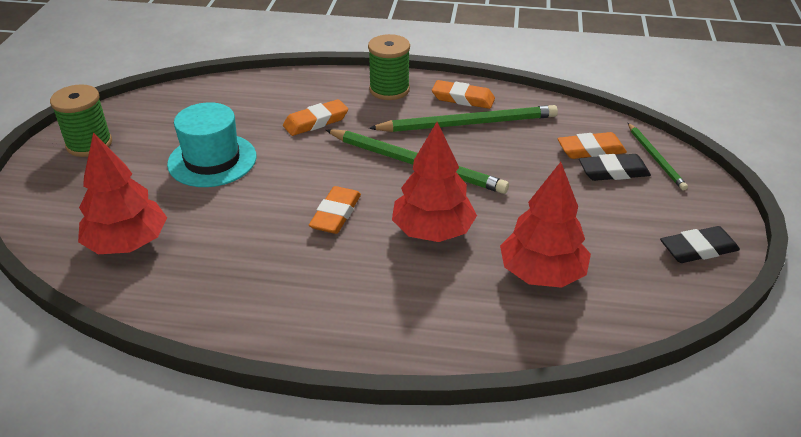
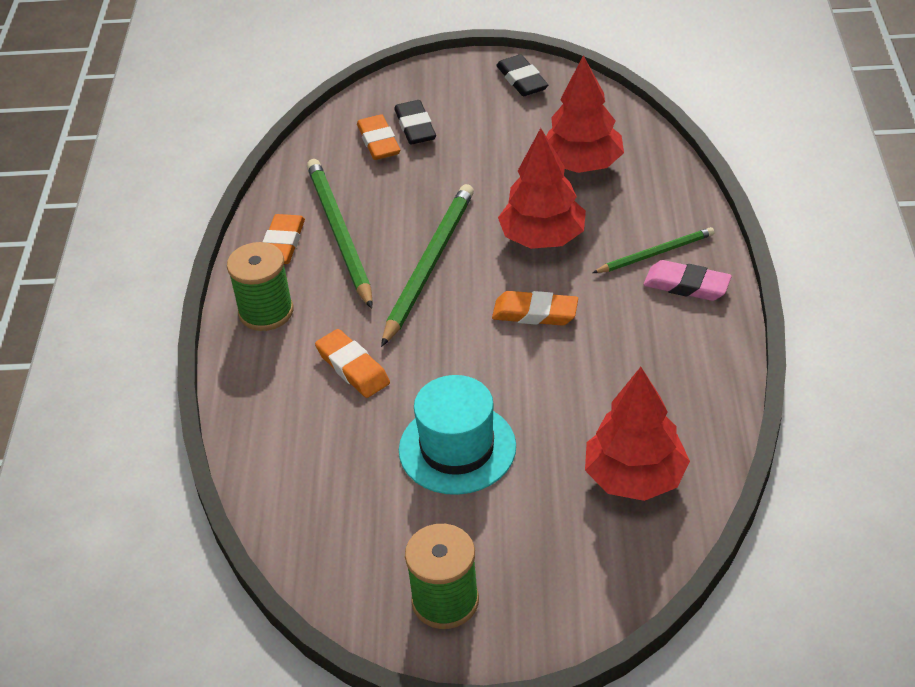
camera: 95 degrees left, 5 degrees up
(334, 318) = (686, 285): none -> pink eraser
(655, 158) = (386, 101): green pencil -> green pencil (656, 253)

